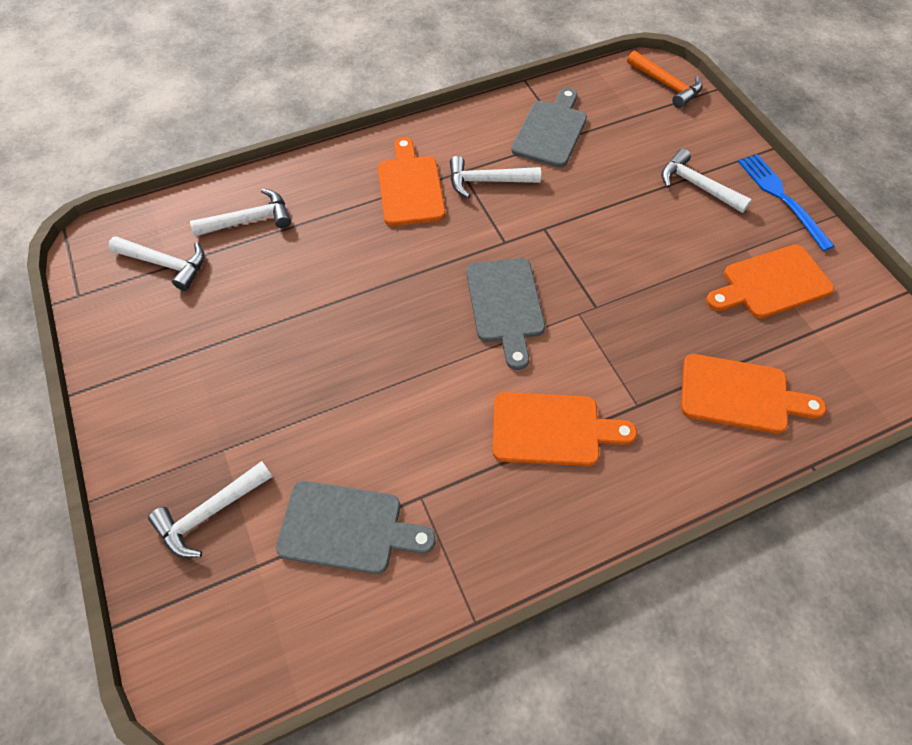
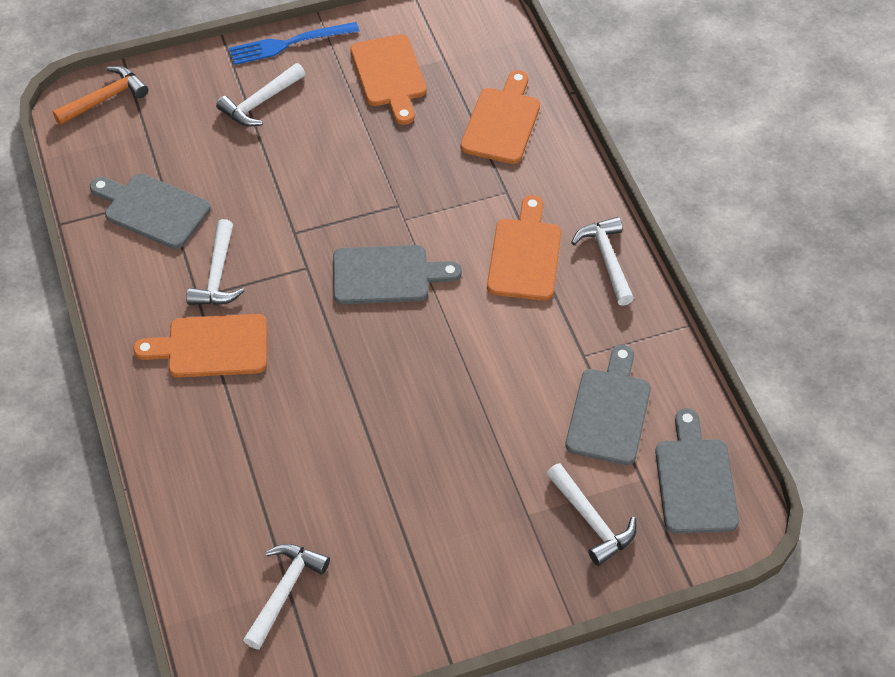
camera: 85 degrees left, 5 degrees down
(249, 220) = (231, 507): white hammer -> white hammer (607, 259)
(253, 629) = (695, 480): none -> grey cutting board

